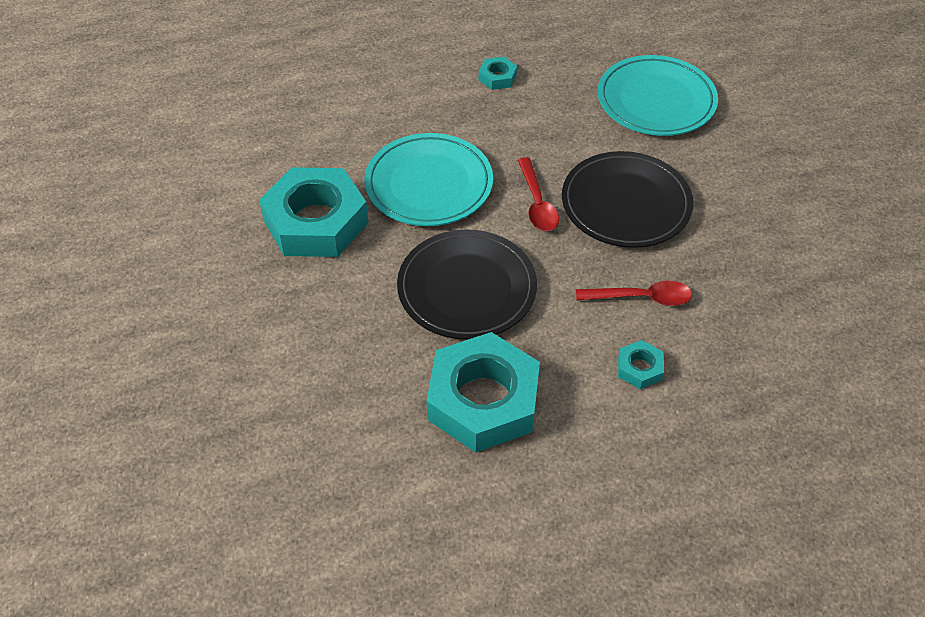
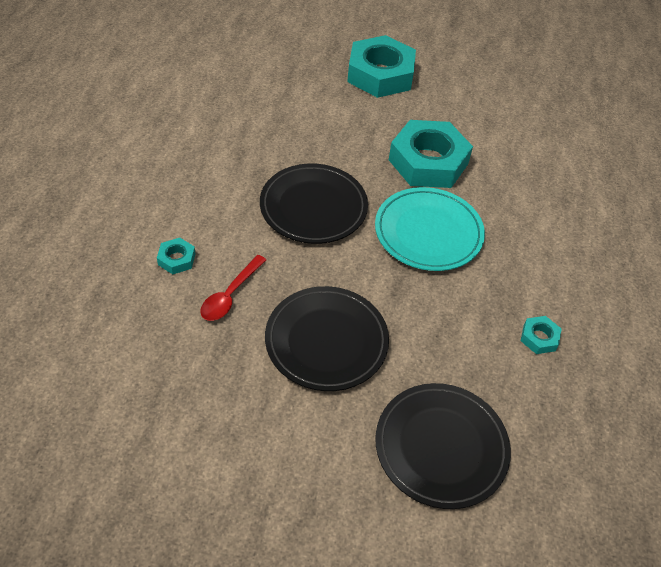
camera: 115 degrees right, 0 degrees up
(483, 400) = (222, 175): turquoise nut -> turquoise nut (380, 74)
(537, 203) = (366, 285): red spoon -> none
(656, 100) = (441, 447): turquoise plate -> black plate

